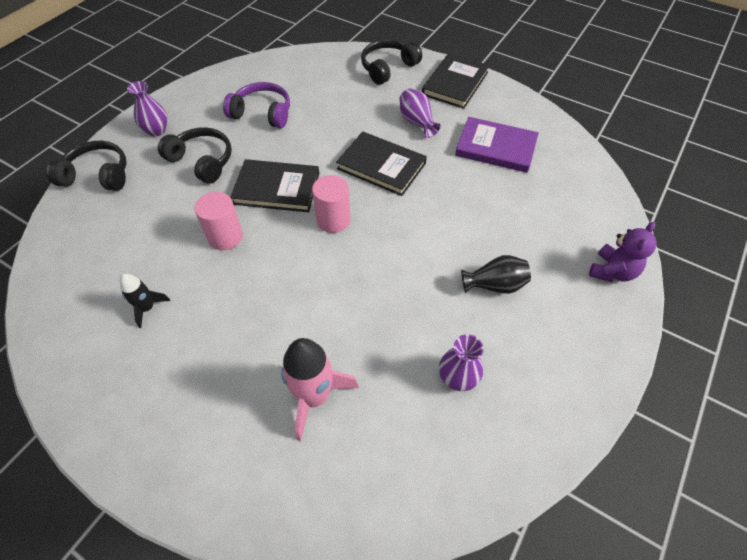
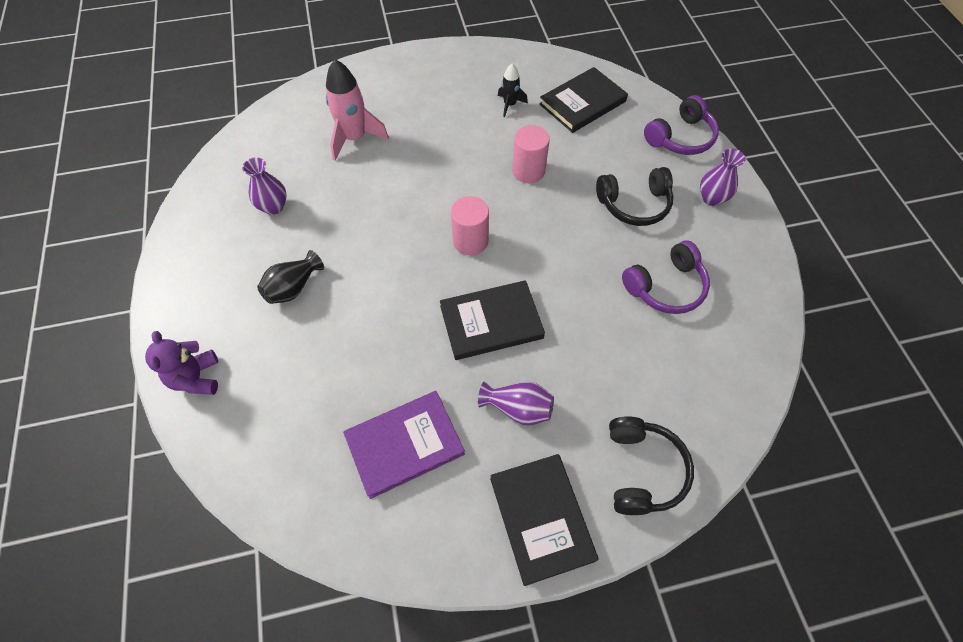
camera: 135 degrees right, 5 degrees up
(98, 175) = (681, 138): black headphones -> purple headphones
(277, 188) = (546, 230): black book -> black book (582, 103)

